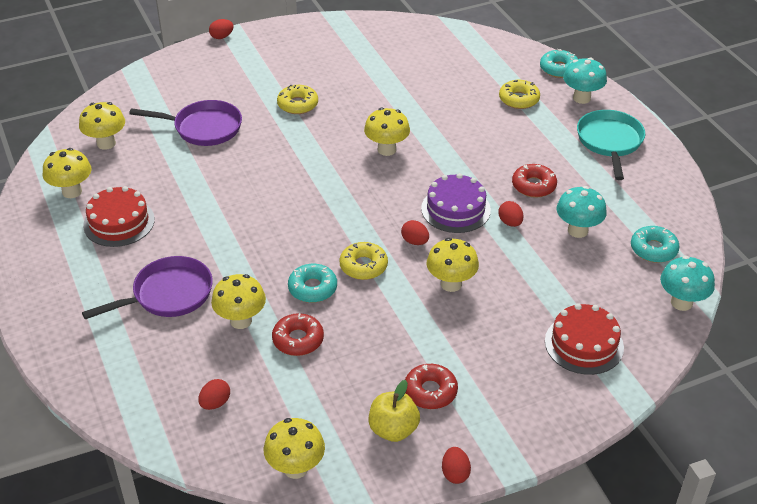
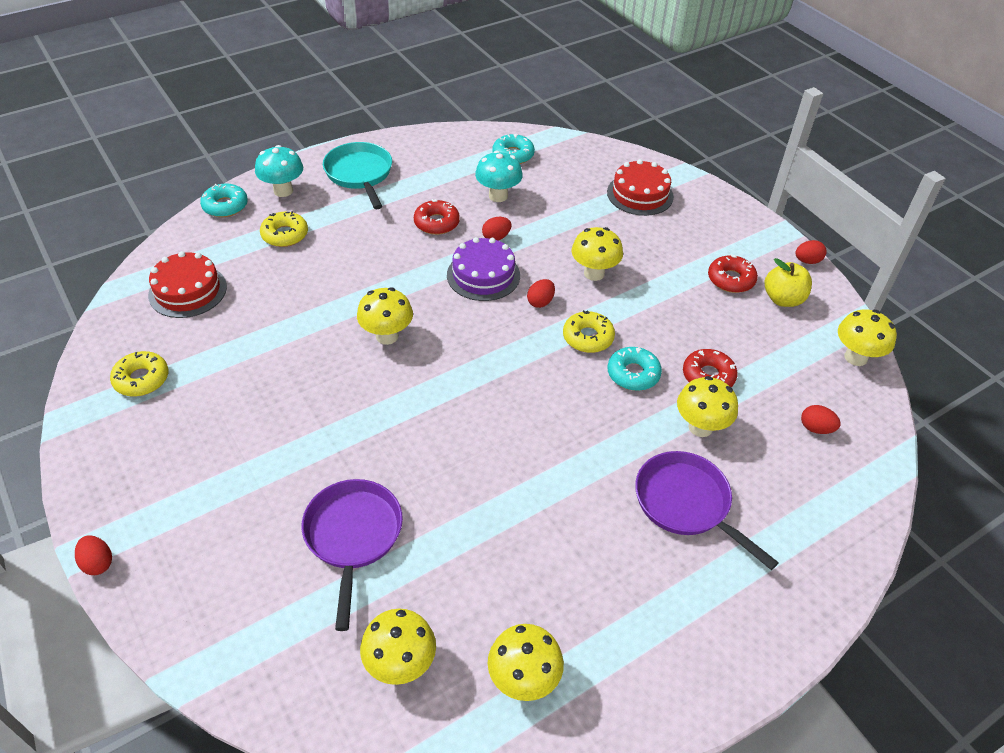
camera: 100 degrees left, 5 degrees up
(119, 222) = (575, 594): red cake -> red cake (187, 291)
(297, 104) = (294, 434): yellow donut -> yellow donut (141, 379)
(610, 142) = (360, 174): turquoise pan -> turquoise pan turned 75 degrees clockwise
(681, 302) = (574, 144): turquoise mushroom -> none

